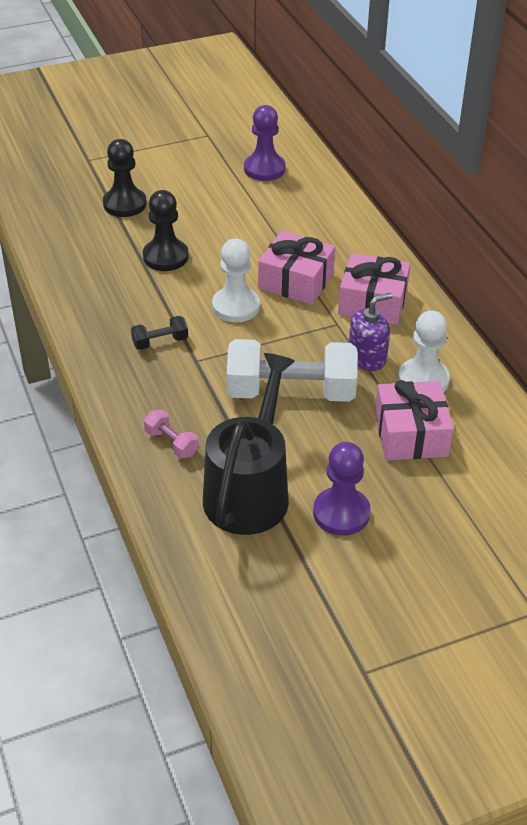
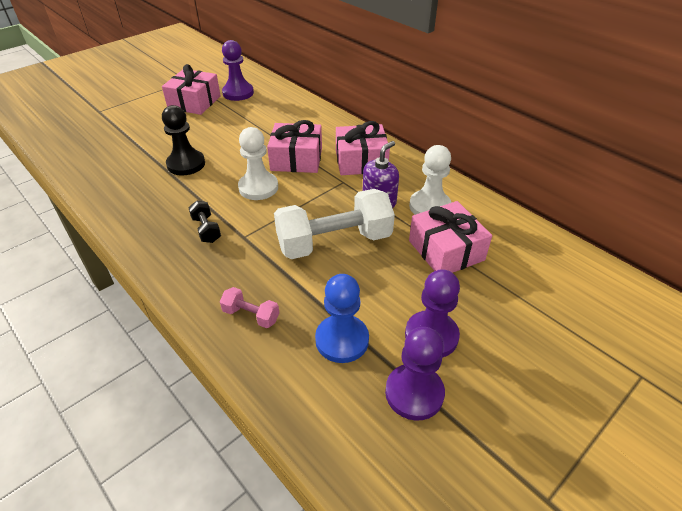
camera: 20 degrees left, 0 degrees up
(125, 204) = (139, 135): black pawn -> none
(160, 342) = (206, 229): black dumbbell -> black dumbbell turned 75 degrees counterclockwise
(205, 171) = (194, 102): none -> pink gift
(249, 491) = (342, 340): black watering can -> blue pawn
(294, 556) = (414, 393): none -> purple pawn

